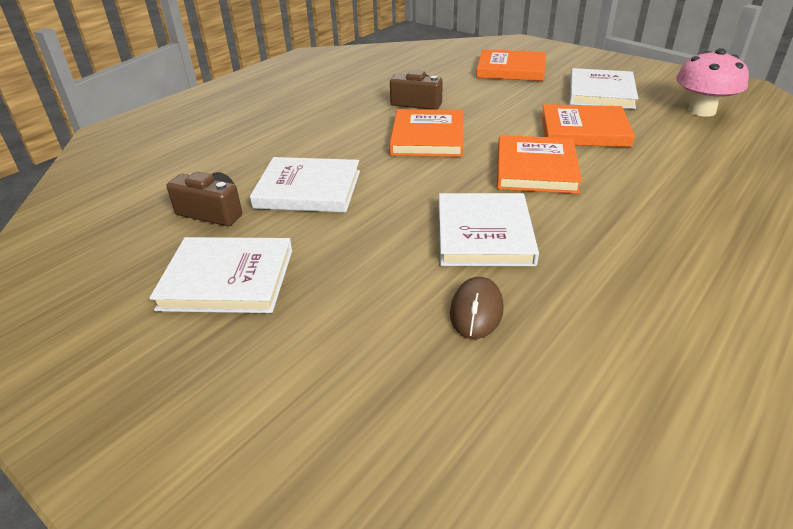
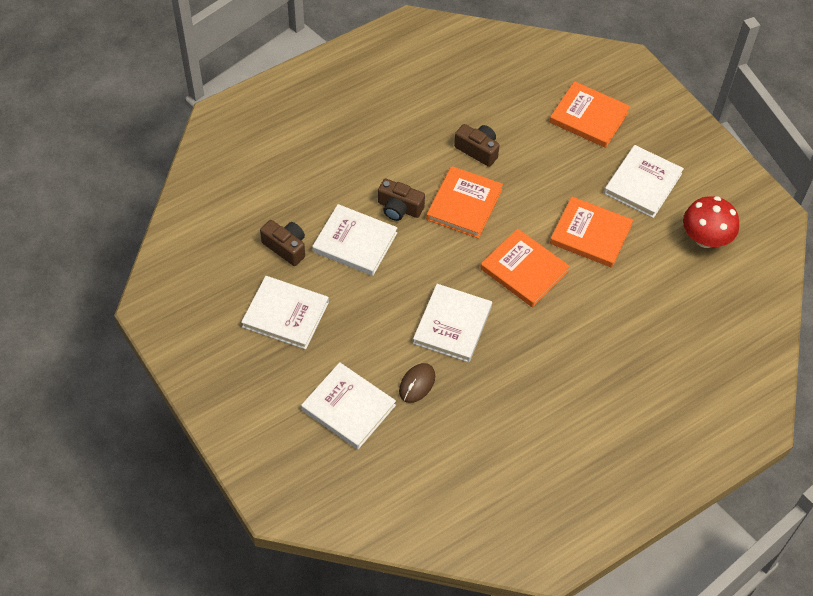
camera: 15 degrees right, 20 degrees up
(352, 153) = (399, 208): none -> brown camera
(377, 375) = (348, 407): none -> white book
(536, 168) = (524, 270): orange book -> orange book turned 75 degrees counterclockwise
(701, 111) = (705, 238): pink mushroom -> red mushroom

